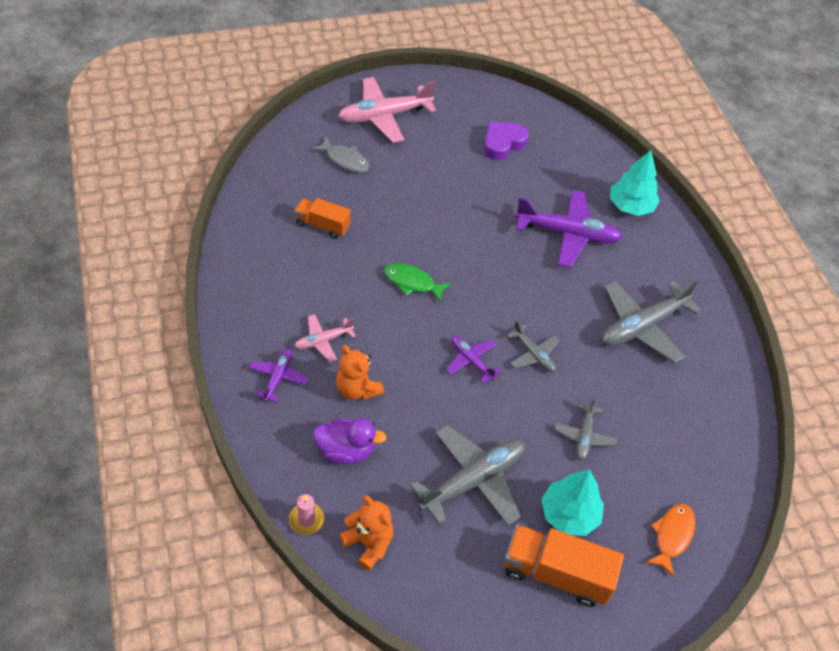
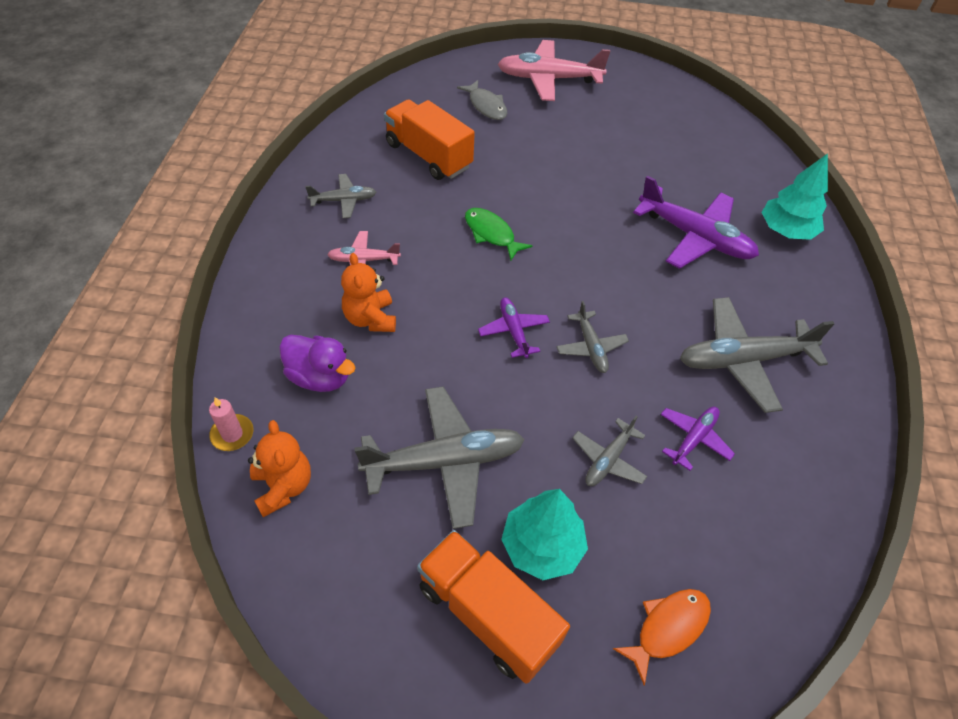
camera: 25 degrees right, 0 degrees up
(275, 291) = (344, 200): none -> grey plane
(278, 377) = (295, 280): purple plane -> purple plane (694, 438)
(322, 225) = (428, 156): orange truck -> orange truck, size x1.61
(503, 144) = (663, 133): purple heart -> none

